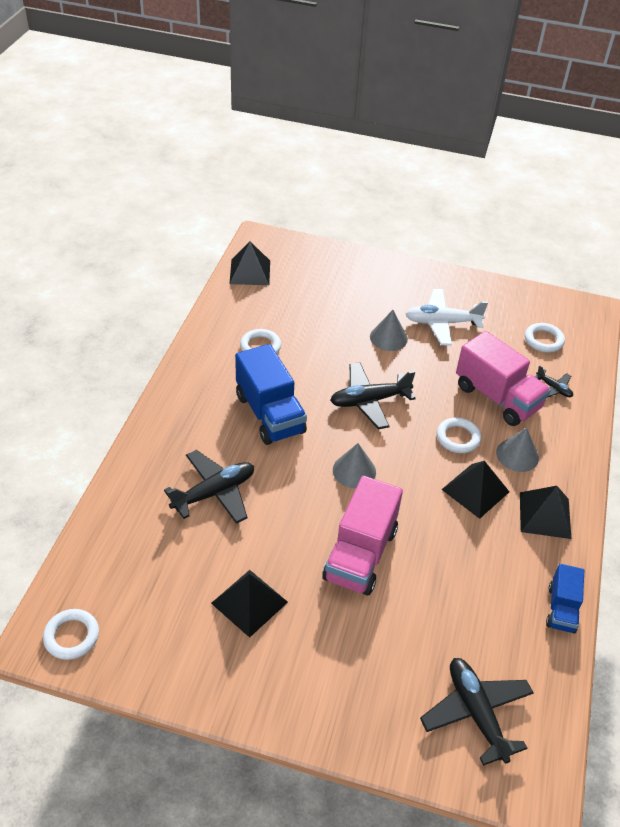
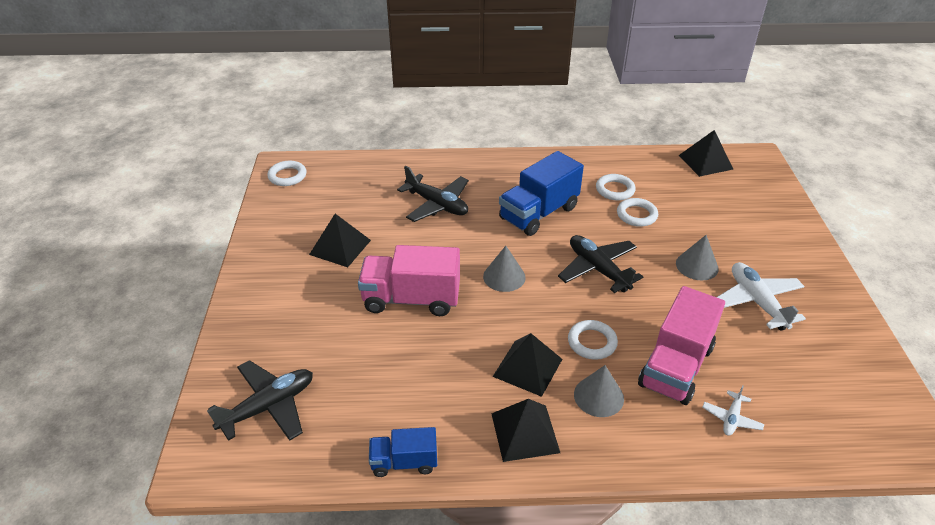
camera: 75 degrees right, 5 degrees down
(543, 340) = (811, 398): white ring -> white ring (636, 215)
(553, 388) = (731, 418): black plane -> white plane

